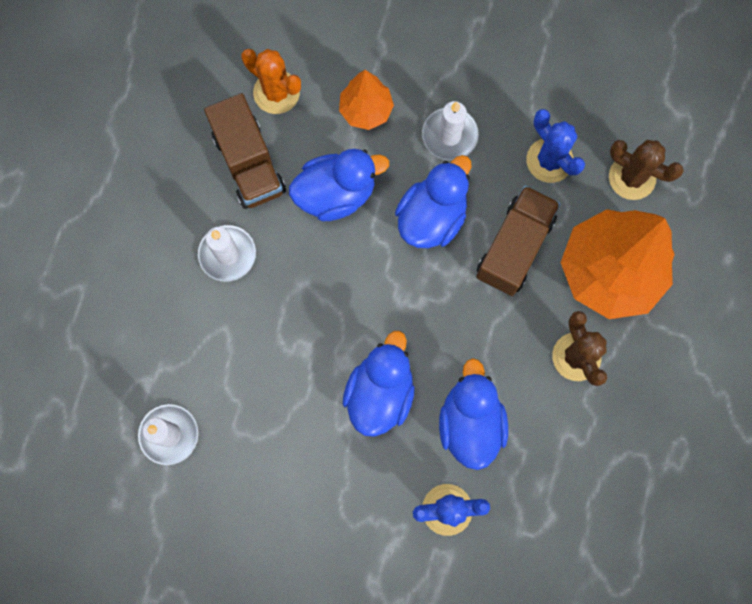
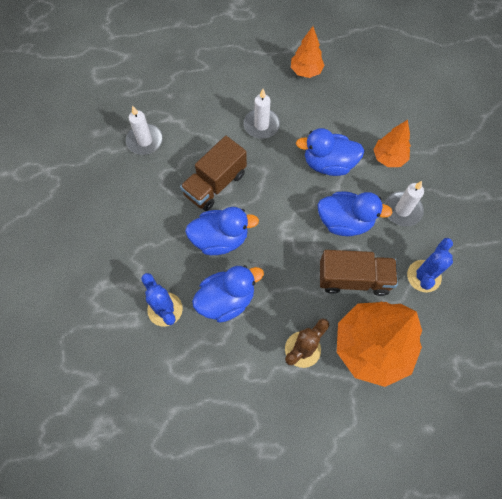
camera: 65 degrees right, 10 degrees down
(167, 147) = (306, 71): none -> orange tree
(249, 163) = (320, 113): brown truck -> brown truck (215, 184)
(276, 92) = (370, 108): orange cactus -> none
(336, 194) = (328, 164): blue duck -> blue duck turned 135 degrees clockwise
(632, 177) = (445, 334): brown cactus -> none

